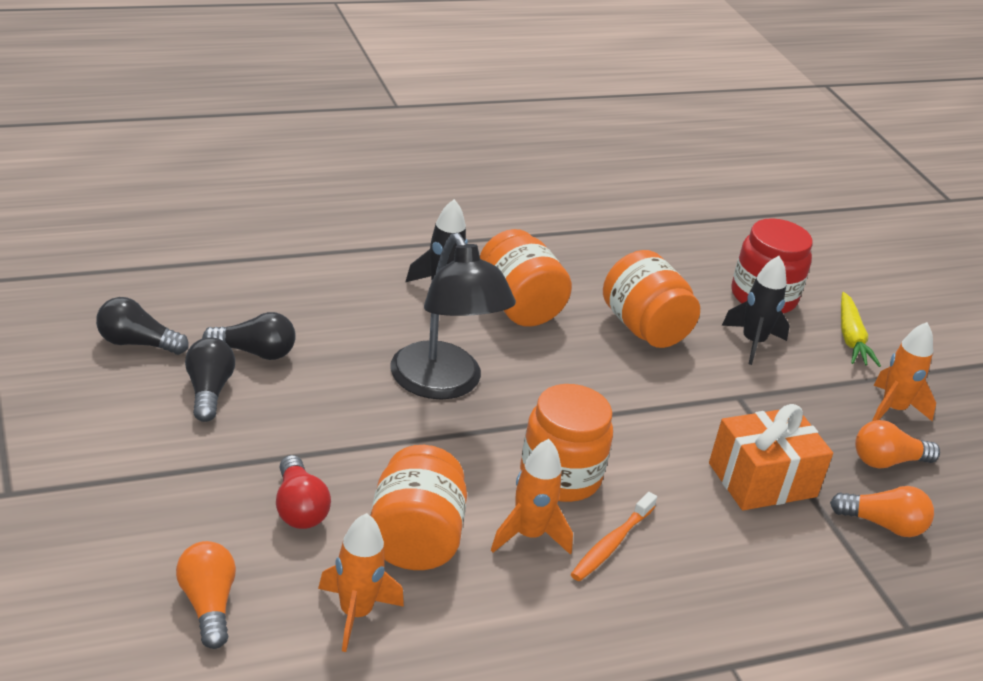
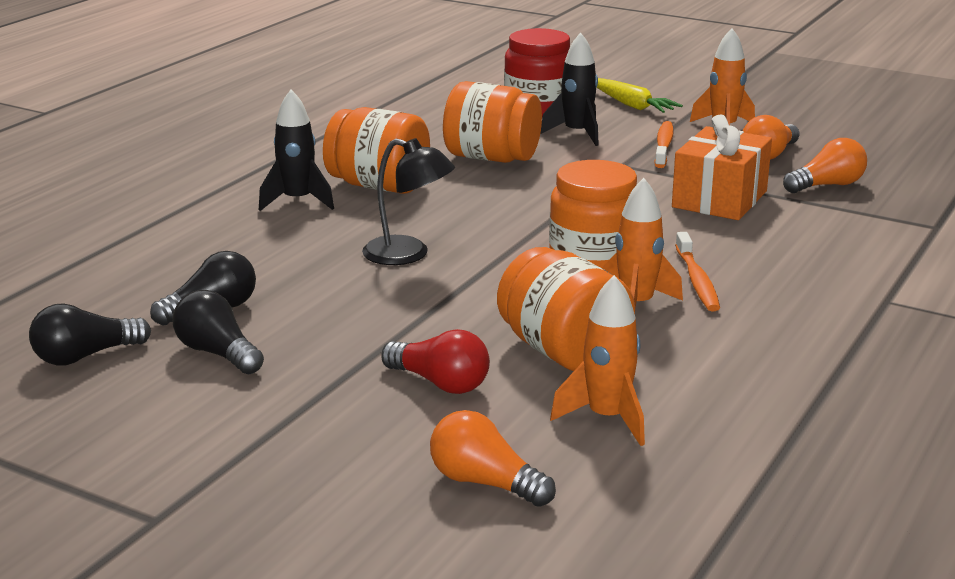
camera: 35 degrees left, 10 degrees down
(443, 384) = (408, 254): black lamp -> black lamp, size x0.64
(807, 397) = (663, 146): none -> orange toothbrush

